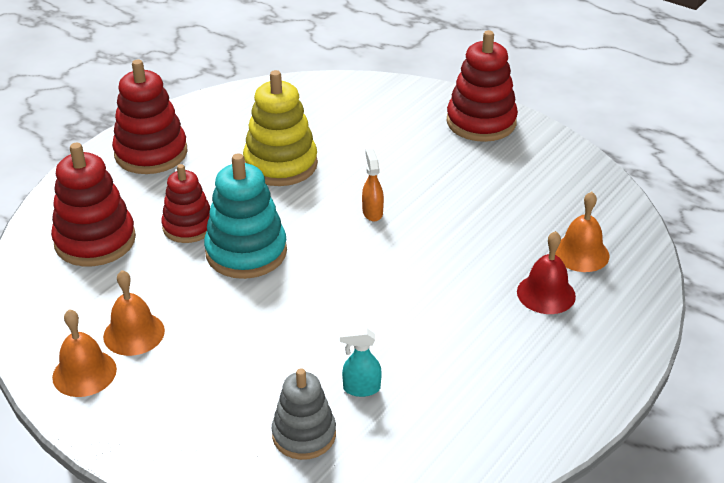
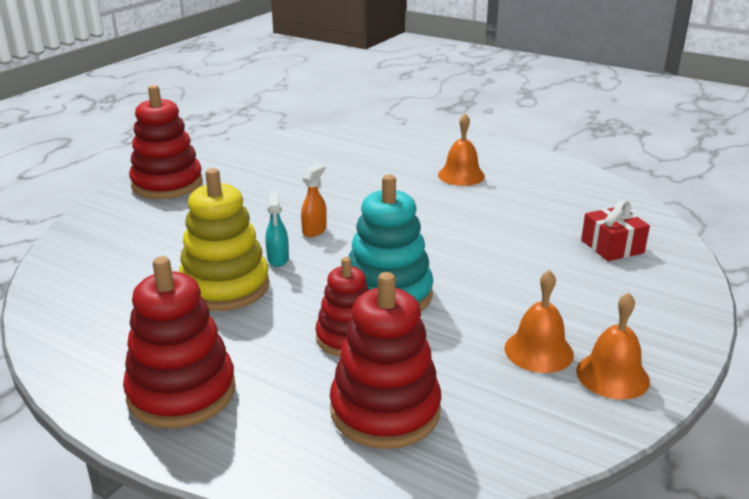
camera: 95 degrees left, 10 degrees down
(304, 435) = (612, 246): grey stacking toy -> red gift
(361, 388) = (549, 226): turquoise spray bottle -> turquoise spray bottle (278, 259)
(372, 212) = (314, 230): orange spray bottle -> orange spray bottle turned 135 degrees clockwise
(546, 294) = (412, 162): red bell -> none
(581, 253) = (362, 150): orange bell -> orange bell (461, 175)

